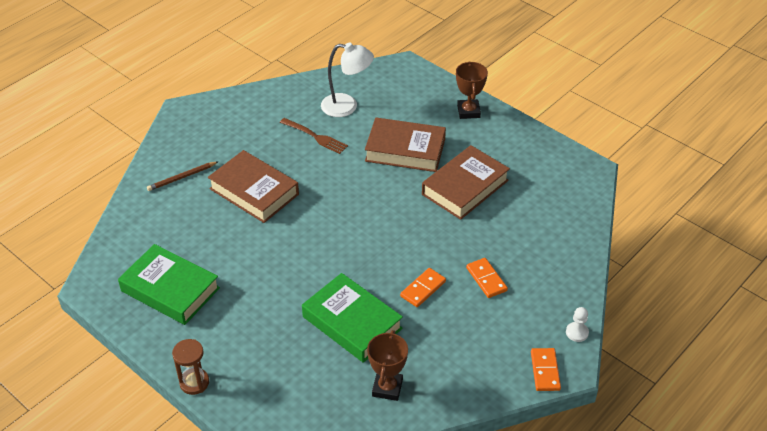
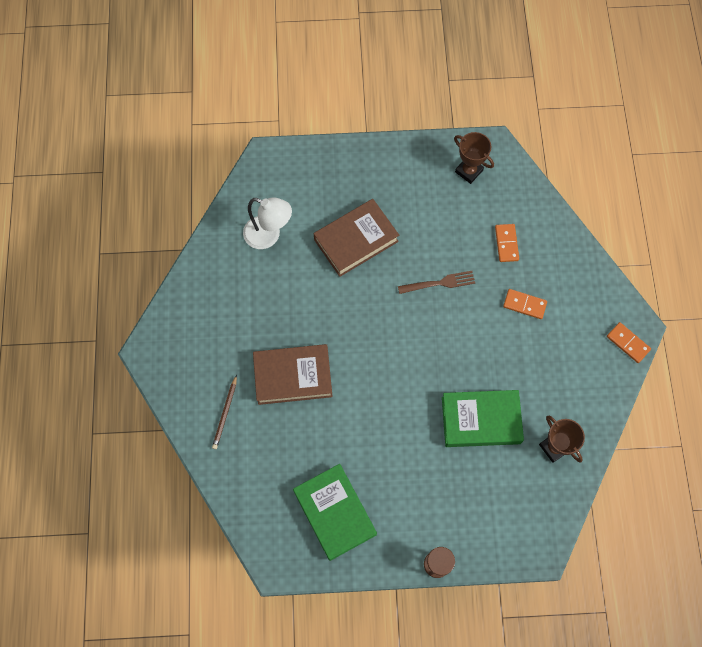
camera: 45 degrees left, 25 degrees up
(170, 289) = (334, 513): green book -> green book turned 75 degrees clockwise
(315, 137) = (278, 286): brown fork -> brown fork (439, 283)
(347, 106) = (269, 236): white lamp -> white lamp turned 60 degrees clockwise
(423, 289) = (495, 350): orange domino -> orange domino (506, 243)
(465, 187) = (431, 238): brown book -> none
(468, 111) = (361, 163): brown trophy -> brown trophy (469, 171)
(577, 332) = (617, 295): white pawn -> none

